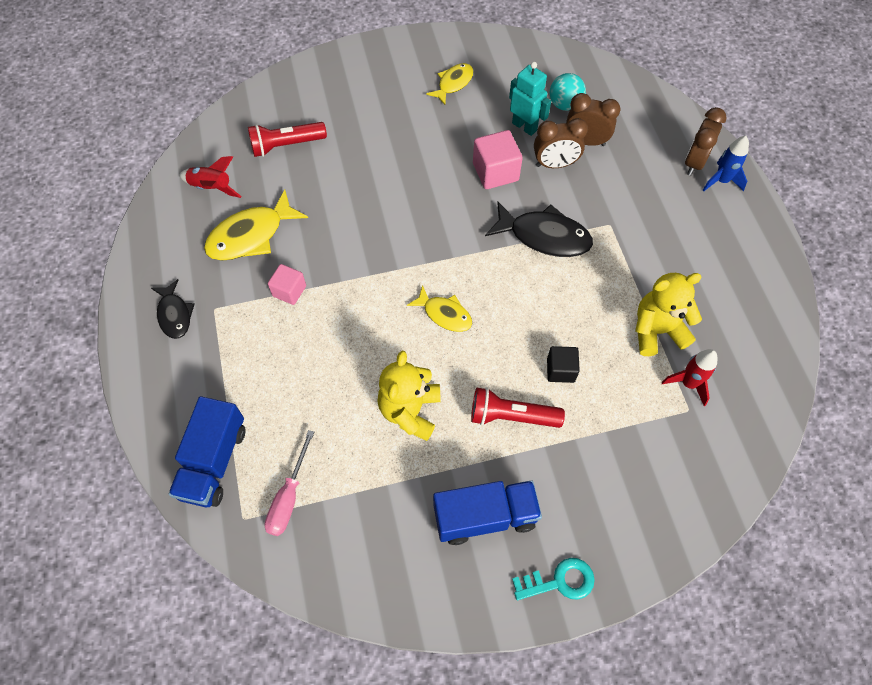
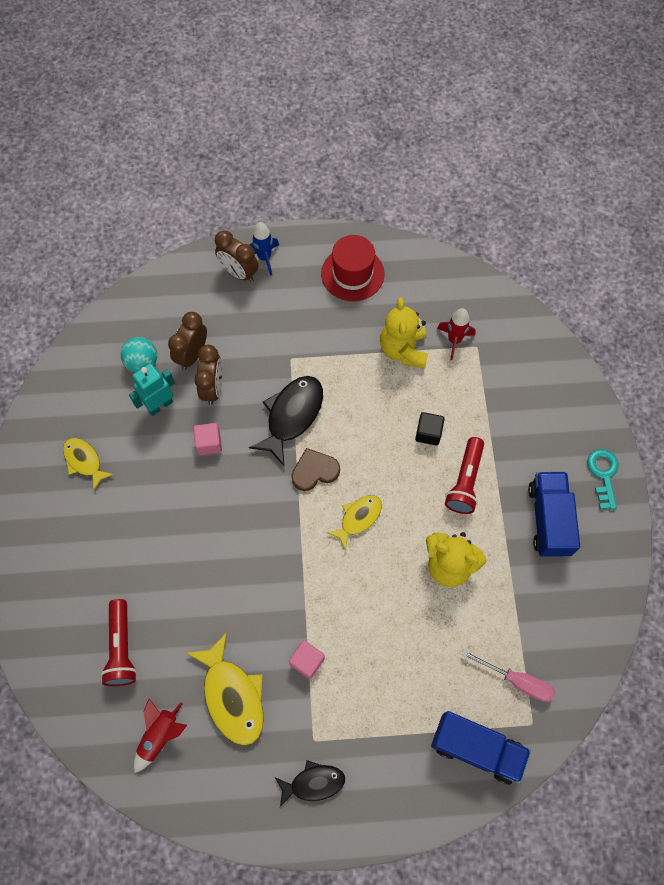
camera: 80 degrees left, 5 degrees up
(488, 266) = (314, 471): none -> brown heart
(495, 172) = (209, 443): pink cube -> pink cube, size x0.64
(735, 266) = (352, 274): none -> red hat

